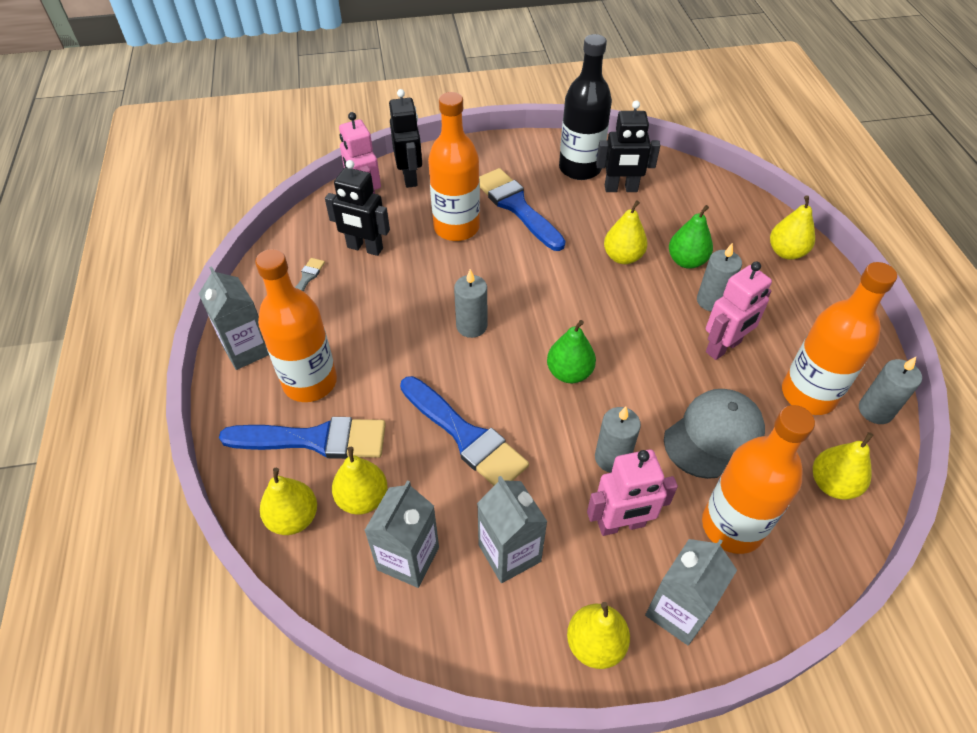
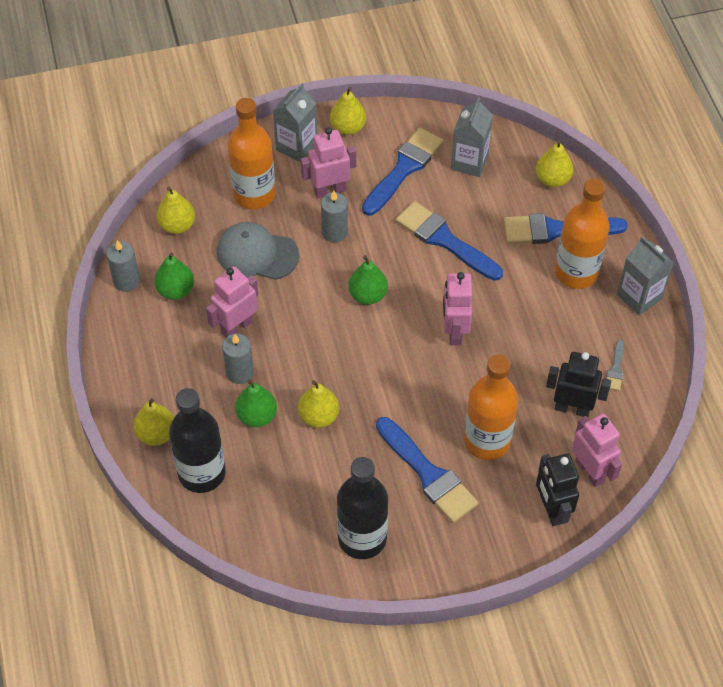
camera: 175 degrees right, 5 degrees up
(363, 498) = (509, 194): yellow pear -> none
(471, 326) = (454, 331): grey candle -> pink robot
(509, 553) = (404, 169): grey carton -> blue brush
(621, 189) = (316, 509): black robot -> none
(714, 435) = (257, 254): grey cap -> grey cap turned 60 degrees clockwise
(732, 219) = (202, 473): none -> black bottle
(808, 394) = (176, 290): orange bottle -> green pear

